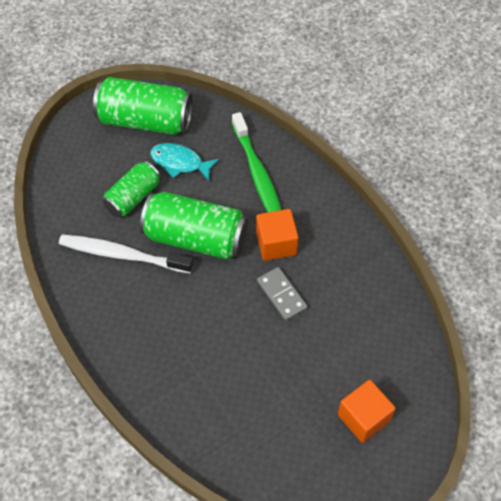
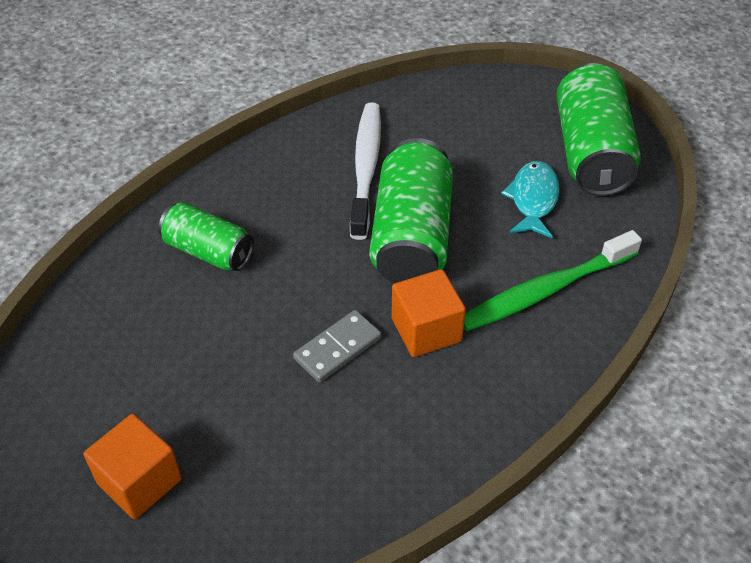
camera: 80 degrees right, 10 degrees down
(133, 197) = (458, 162): green can -> green can (208, 251)

